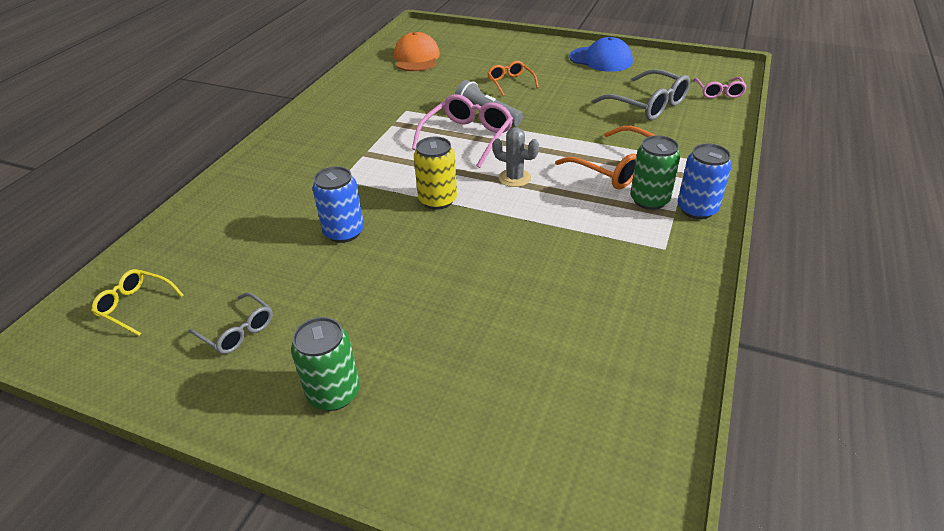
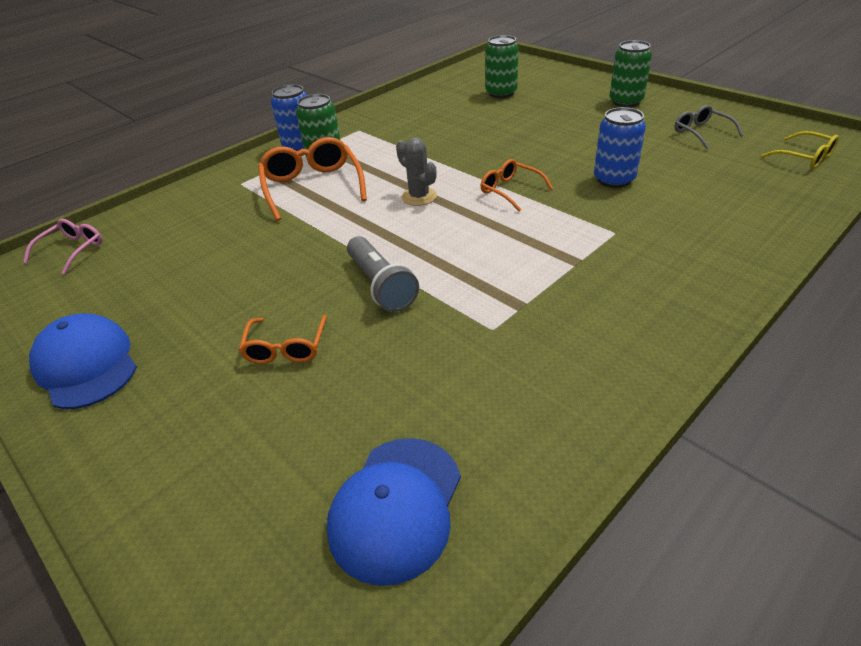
camera: 155 degrees left, 0 degrees up
(416, 58) = (396, 507): orange cap -> blue cap
(437, 200) = (510, 190): yellow can -> orange glasses
(467, 137) = (432, 256): pink glasses -> none
(539, 379) = (501, 93): none -> green can
(648, 105) = (173, 252): grey glasses -> none

